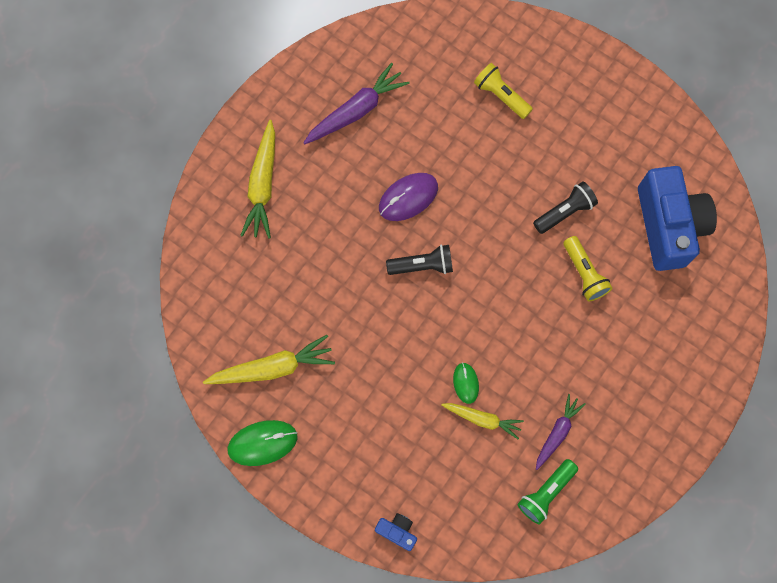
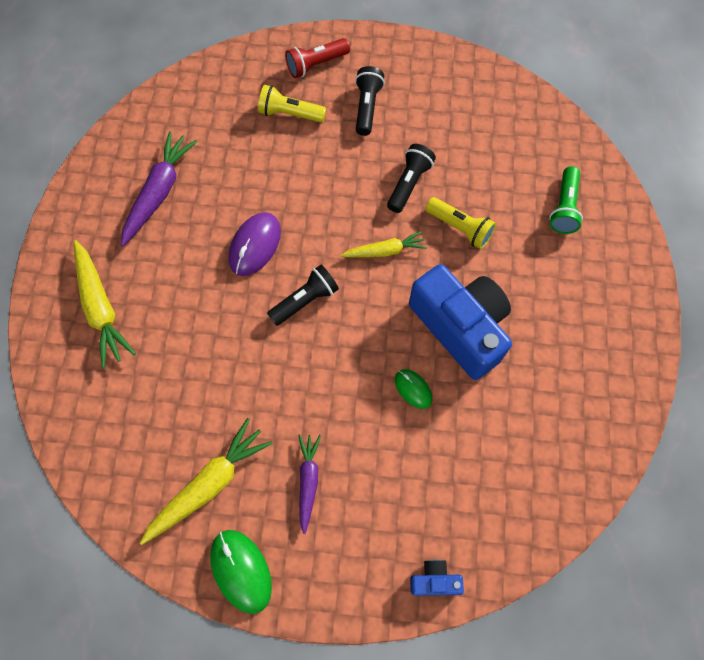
camera: 30 degrees left, 5 degrees down
(262, 443) = (241, 570): green mouse -> green mouse turned 75 degrees counterclockwise
(482, 419) = (450, 415): yellow carrot -> yellow carrot (385, 251)
(546, 492) = (553, 451): green flashlight -> green flashlight (564, 207)
(549, 61) = (316, 64): none -> red flashlight
(557, 432) = (527, 387): purple carrot -> purple carrot (308, 481)
(570, 124) = (367, 107): none -> black flashlight
(668, 226) = (507, 149): blue camera -> blue camera (460, 327)

